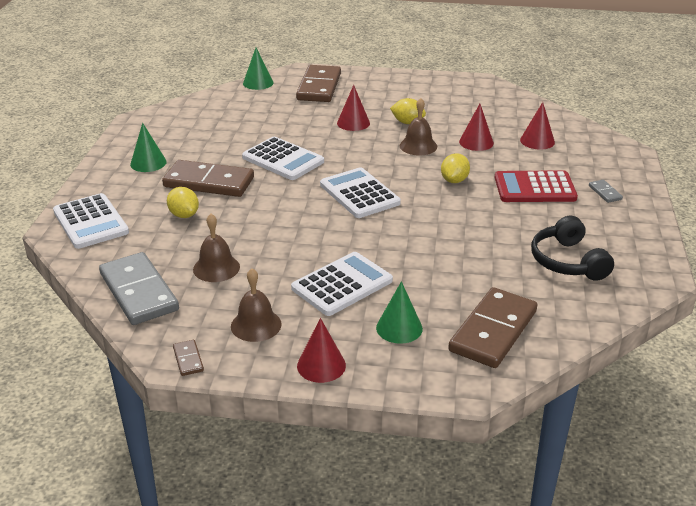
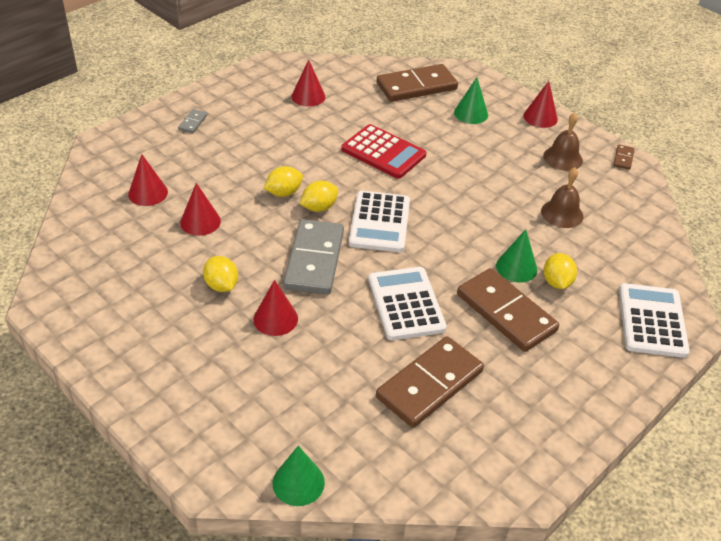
camera: 145 degrees left, 10 degrees up
(139, 292) = (635, 223): grey domino -> grey domino (314, 260)
(148, 163) = (554, 382): green cone -> green cone (516, 267)
(319, 87) = (232, 417): brown domino -> brown domino (429, 384)
(342, 284) = (478, 155): white calculator -> none
(415, 183) = (319, 207): none -> yellow lemon
(418, 146) = (257, 247): brown bell -> none
(534, 188) = (234, 153): red calculator -> red calculator (383, 152)
(568, 261) = (308, 96): black headphones -> red cone

